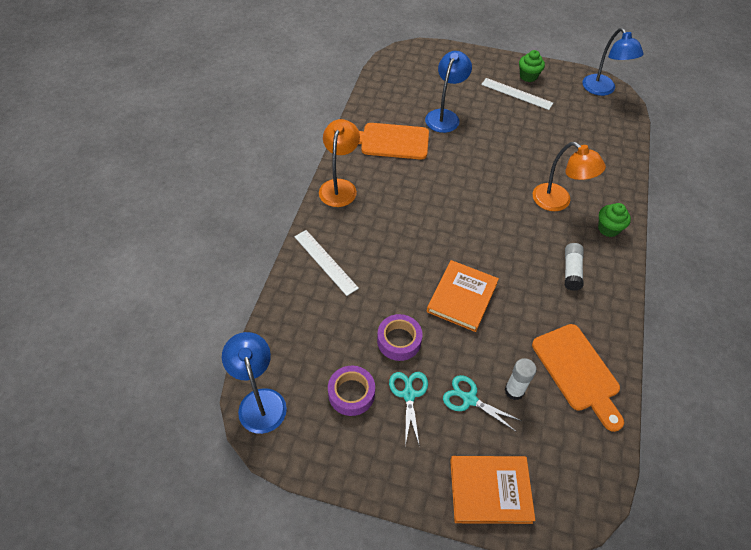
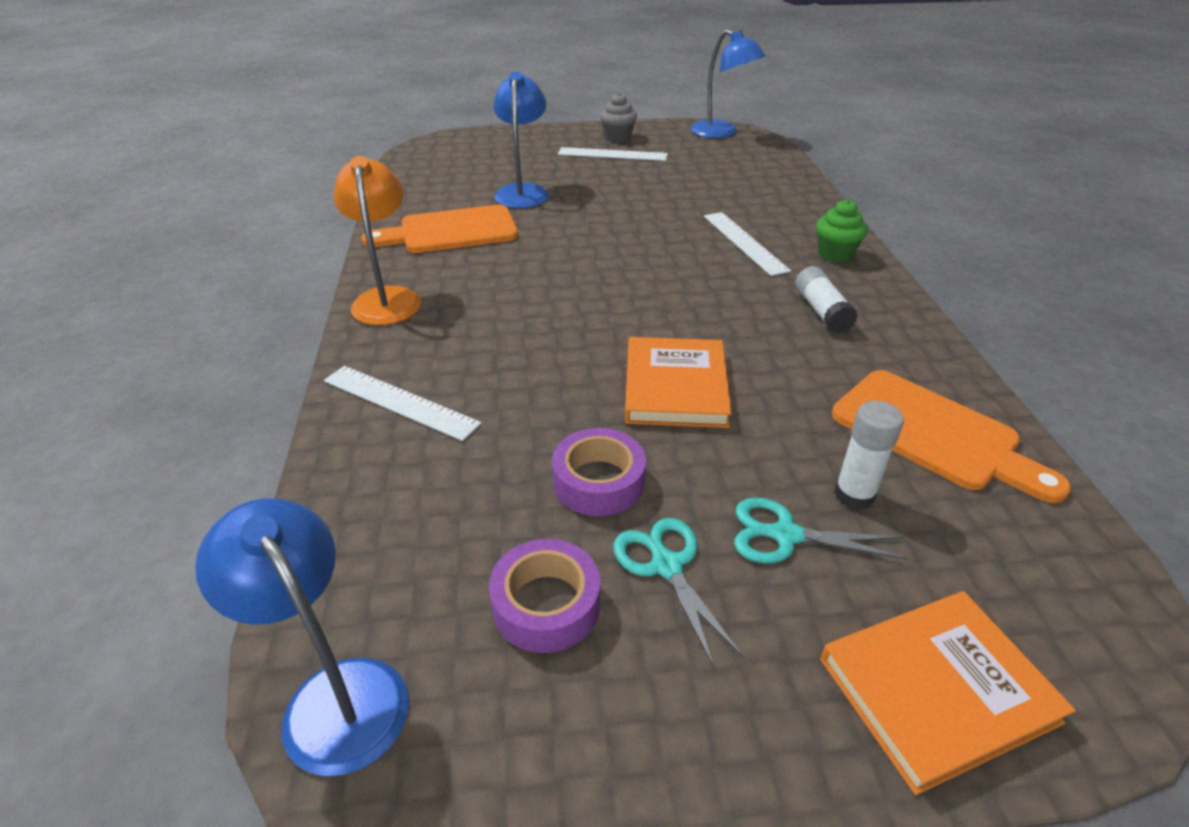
camera: 20 degrees left, 15 degrees down
(528, 76) = (618, 137): green cupcake -> grey cupcake
(558, 202) = (745, 242): orange lamp -> white ruler

